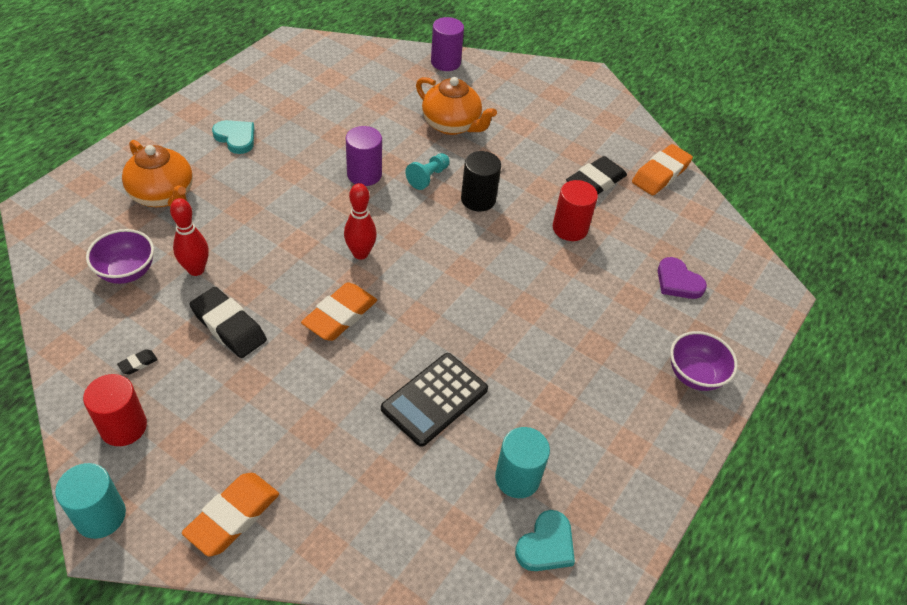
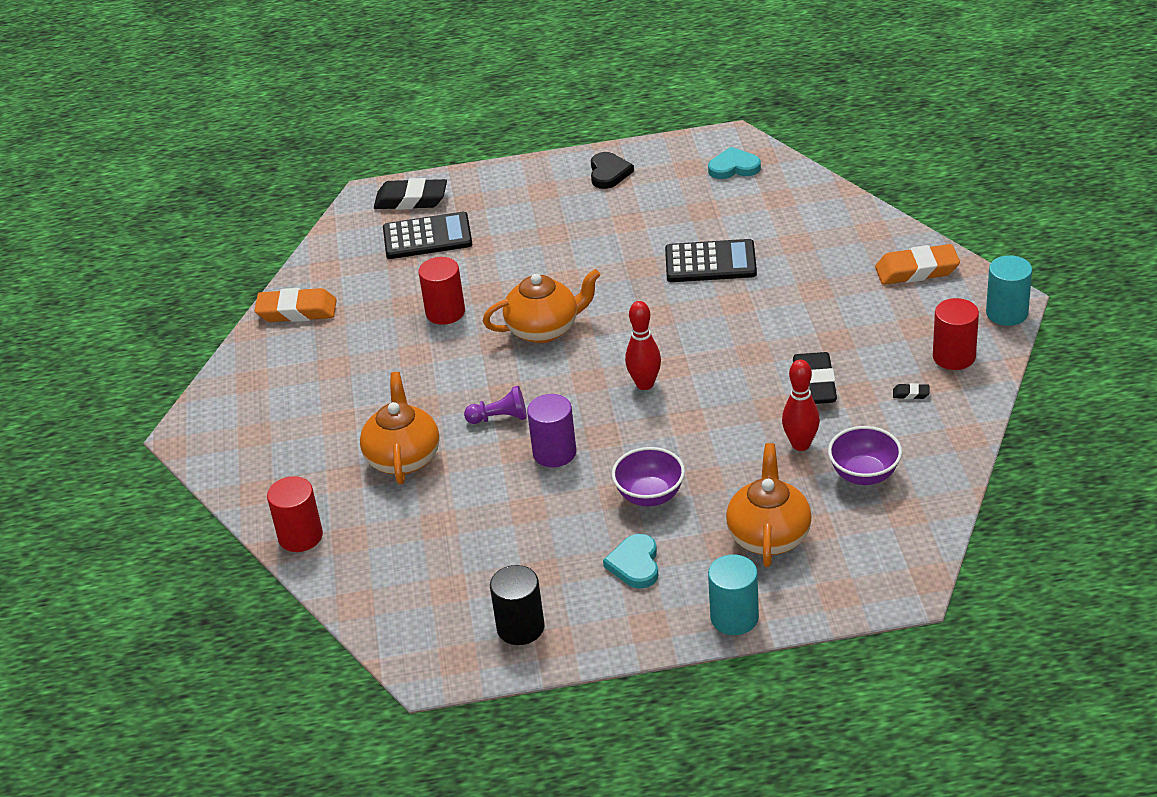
camera: 125 degrees left, 10 degrees down
(340, 315) = (717, 347): orange eraser -> none
(428, 177) = (500, 418): turquoise pawn -> purple pawn
(445, 62) = (300, 536): purple cylinder -> red cylinder
(478, 199) = (484, 375): black cylinder -> black cylinder (520, 627)
(485, 255) = (544, 329): none -> orange teapot
(517, 478) = (709, 200): turquoise cylinder -> turquoise cylinder (734, 617)
(595, 182) = (362, 335): black eraser -> black eraser (411, 200)
(644, 449) = (609, 173): none -> black heart
(678, 282) = (427, 237): purple heart -> black calculator
(694, 375) = (513, 187): purple bowl -> purple bowl (650, 496)

